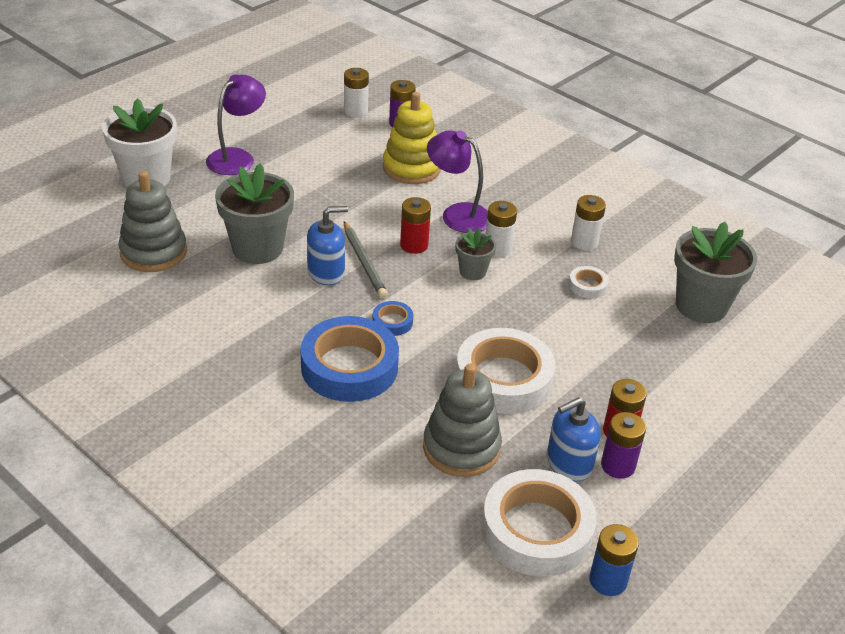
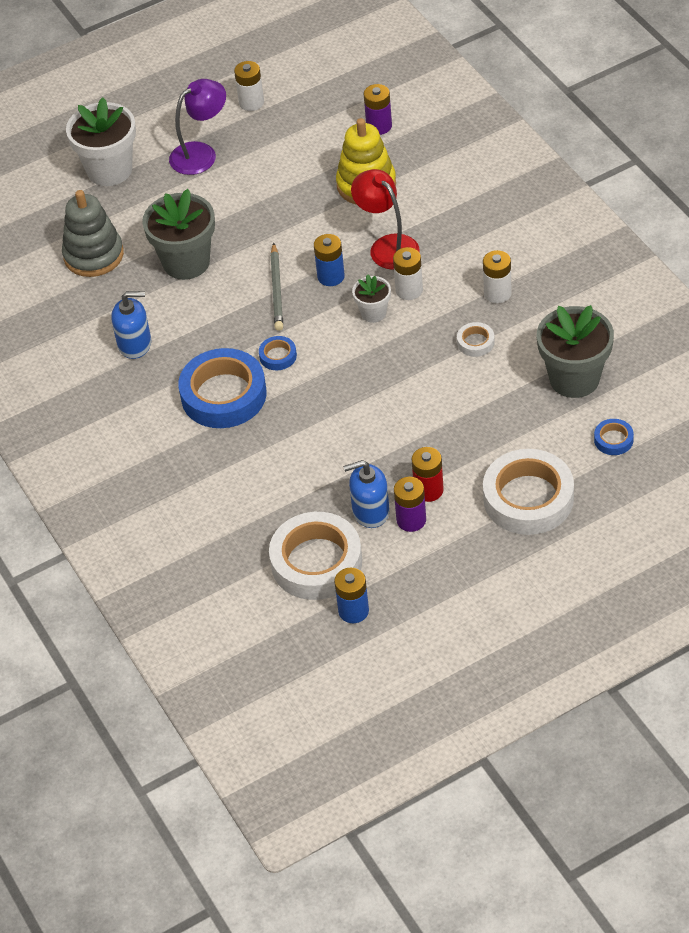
camera: 25 degrees right, 10 degrees up
(326, 272) = (238, 296): blue soap dispenser -> blue soap dispenser (135, 344)
(355, 111) = (339, 105): white battery -> white battery (251, 102)
(414, 245) = (331, 276): red battery -> blue battery
(457, 214) = (387, 246): purple lamp -> red lamp
(461, 448) = (287, 483): grey stacking toy -> none
(472, 272) = (373, 313): grey flower pot -> white flower pot
(503, 379) = (351, 426): white tape -> white tape (528, 498)
(773, 355) = (613, 440): none -> blue tape

